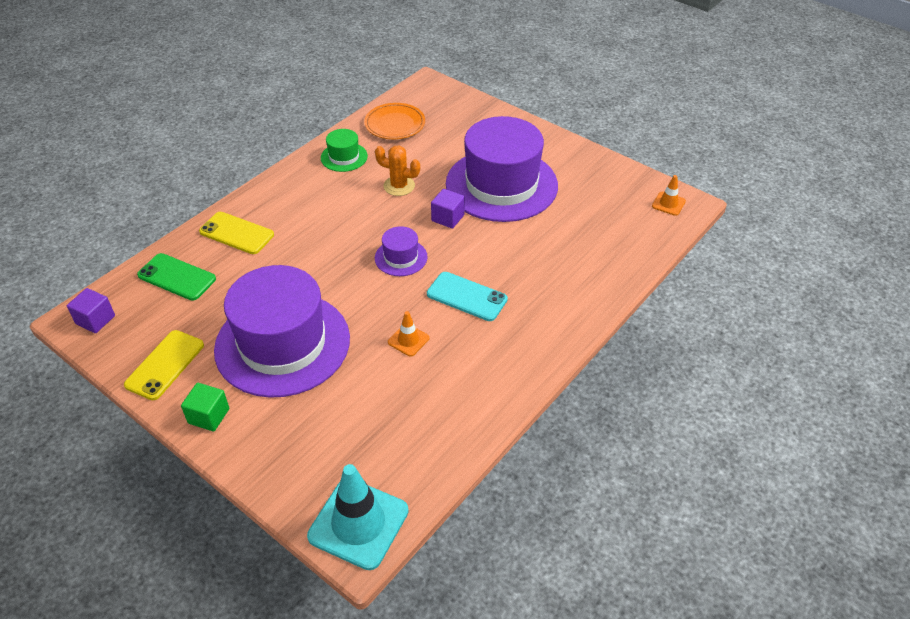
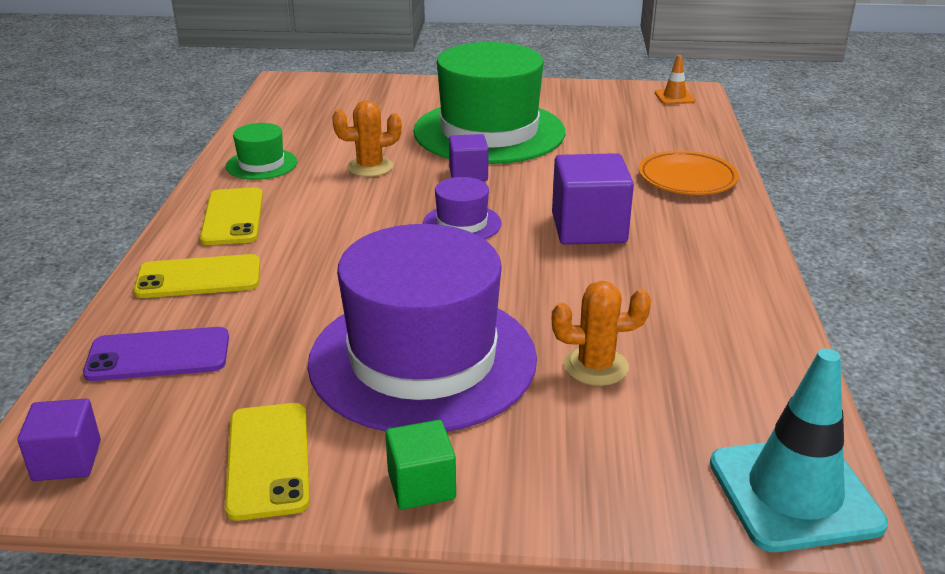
camera: 35 degrees left, 15 degrees down
(177, 277) = (158, 355): green phone -> purple phone
(291, 195) = (232, 217): none -> yellow phone
(357, 395) = (596, 366): none -> orange cactus
(395, 124) = (291, 121): orange plate -> orange plate (687, 179)
(408, 340) = (580, 290): orange traffic cone -> none
(466, 297) = (588, 228): turquoise phone -> purple cube
(501, 185) = (489, 132): purple hat -> green hat

